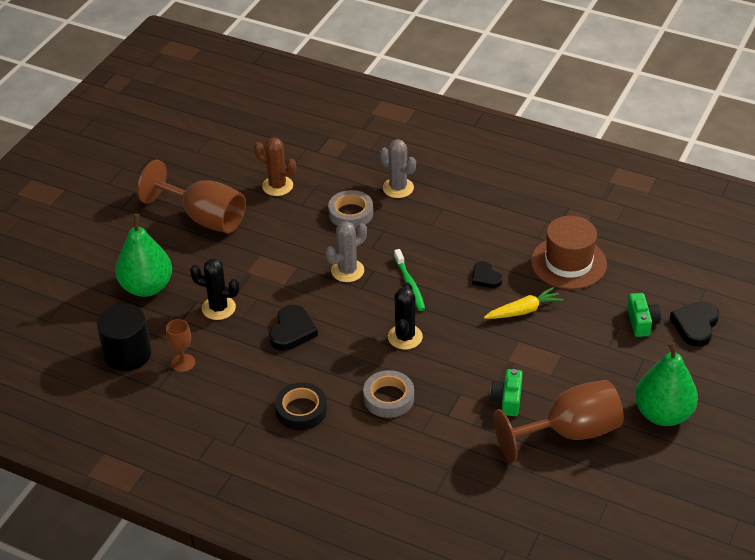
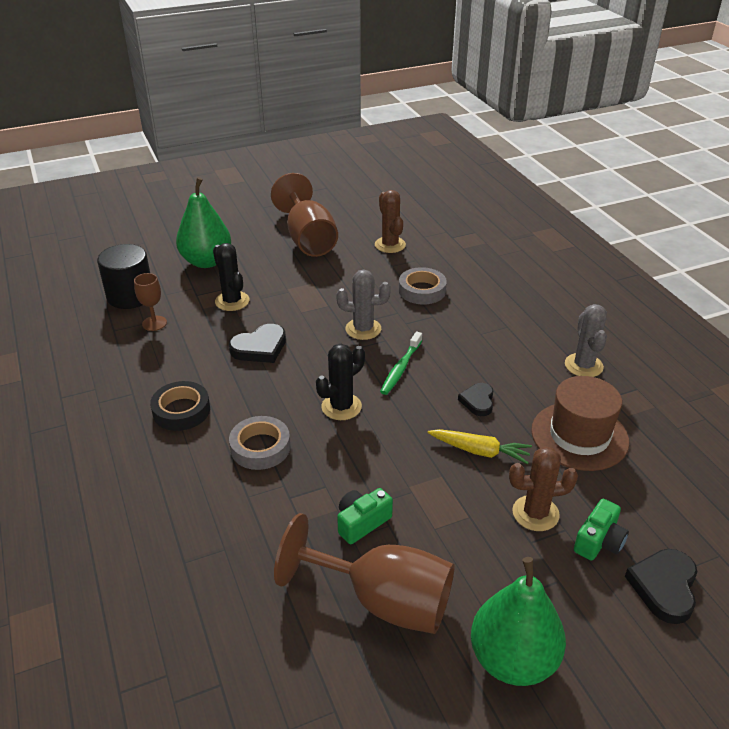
camera: 40 degrees right, 5 degrees down
(398, 188) = (486, 292): grey cactus -> grey cactus (583, 365)
(594, 328) = (535, 513): none -> brown cactus
(695, 325) = (664, 587): black heart -> black heart turned 45 degrees counterclockwise

